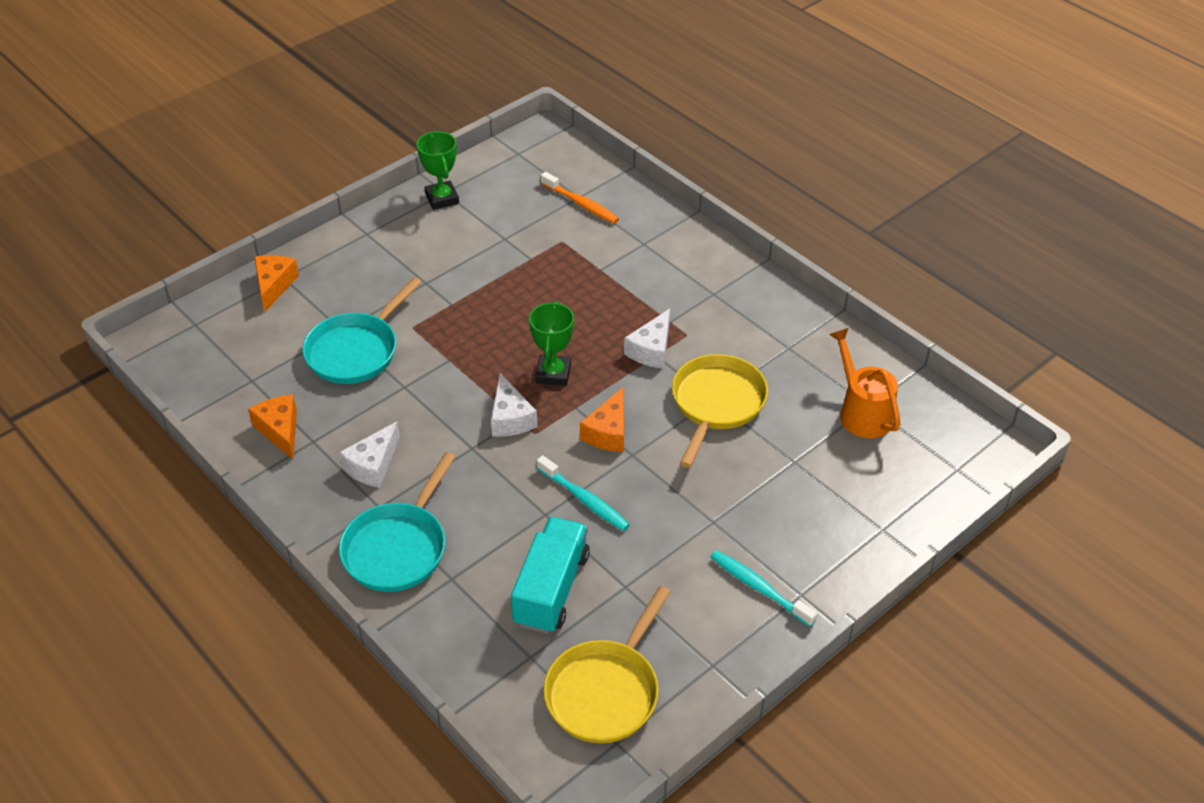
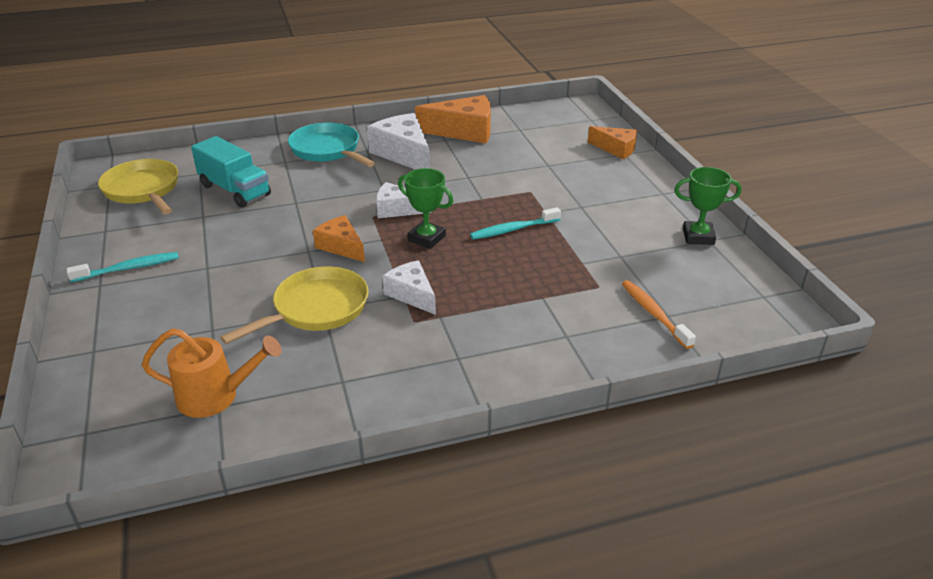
camera: 115 degrees right, 10 degrees down
(280, 430) = (464, 131): orange cheese -> orange cheese, size x1.62
(356, 350) = (520, 166): turquoise pan -> none
(373, 465) = (403, 154): white cheese -> white cheese, size x1.62
(581, 204) = (654, 313): orange toothbrush -> orange toothbrush turned 90 degrees clockwise
(584, 500) = (289, 220): turquoise toothbrush -> turquoise toothbrush (513, 229)
(716, 404) = (316, 309): yellow pan -> yellow pan turned 90 degrees counterclockwise

